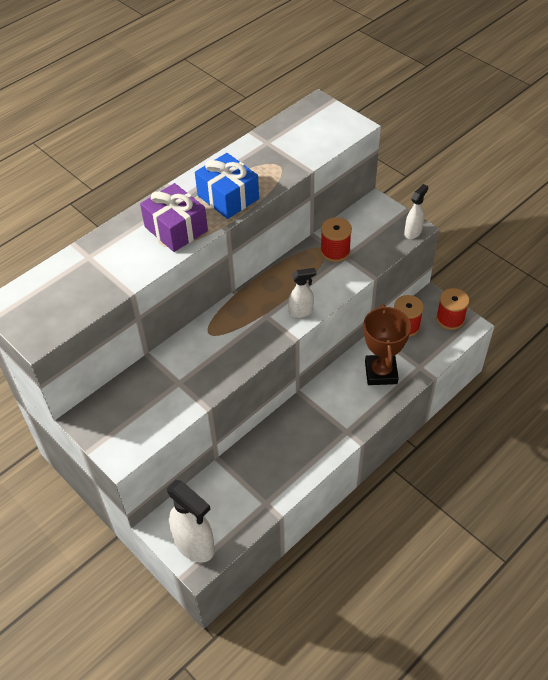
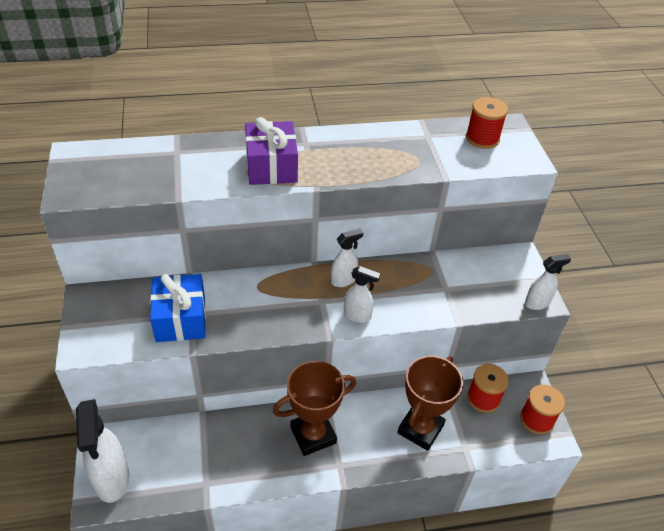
camera: 30 degrees right, 5 degrees down
(228, 197) = (344, 164): blue gift -> blue gift (180, 319)
(268, 292) = (343, 280): none -> white spray bottle
(312, 423) = (313, 435): none -> brown trophy
(335, 251) = (440, 278): red spool -> red spool (482, 138)

